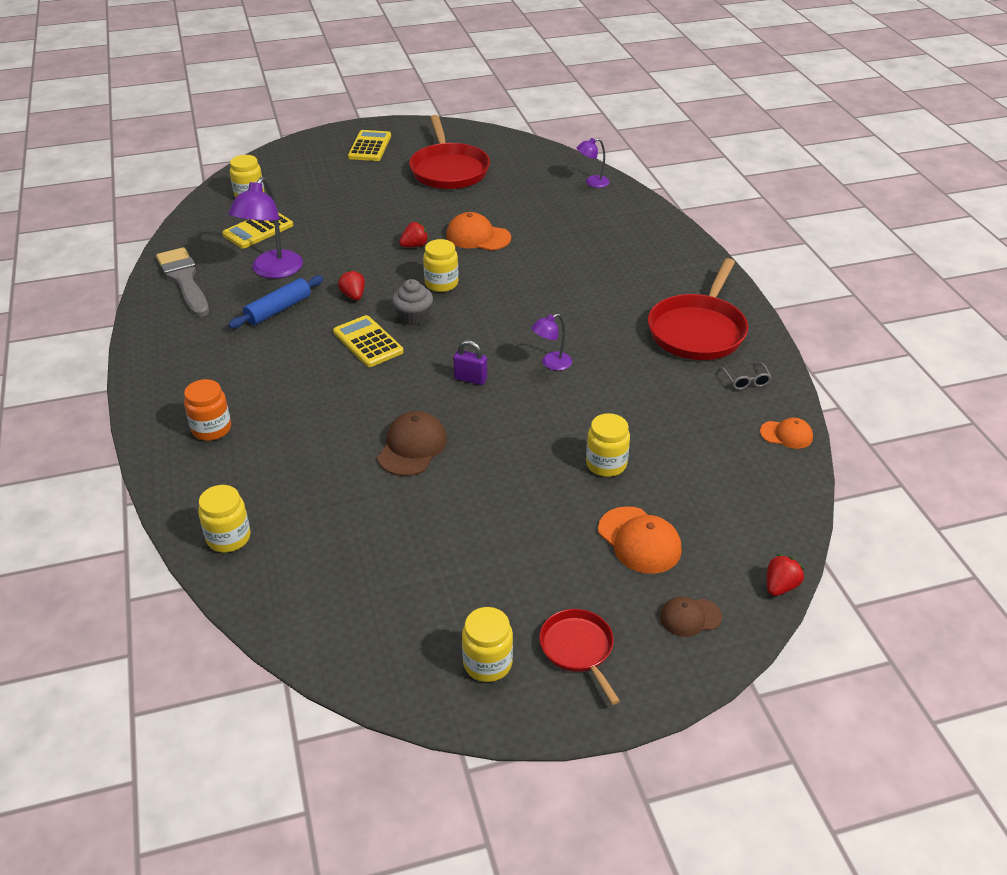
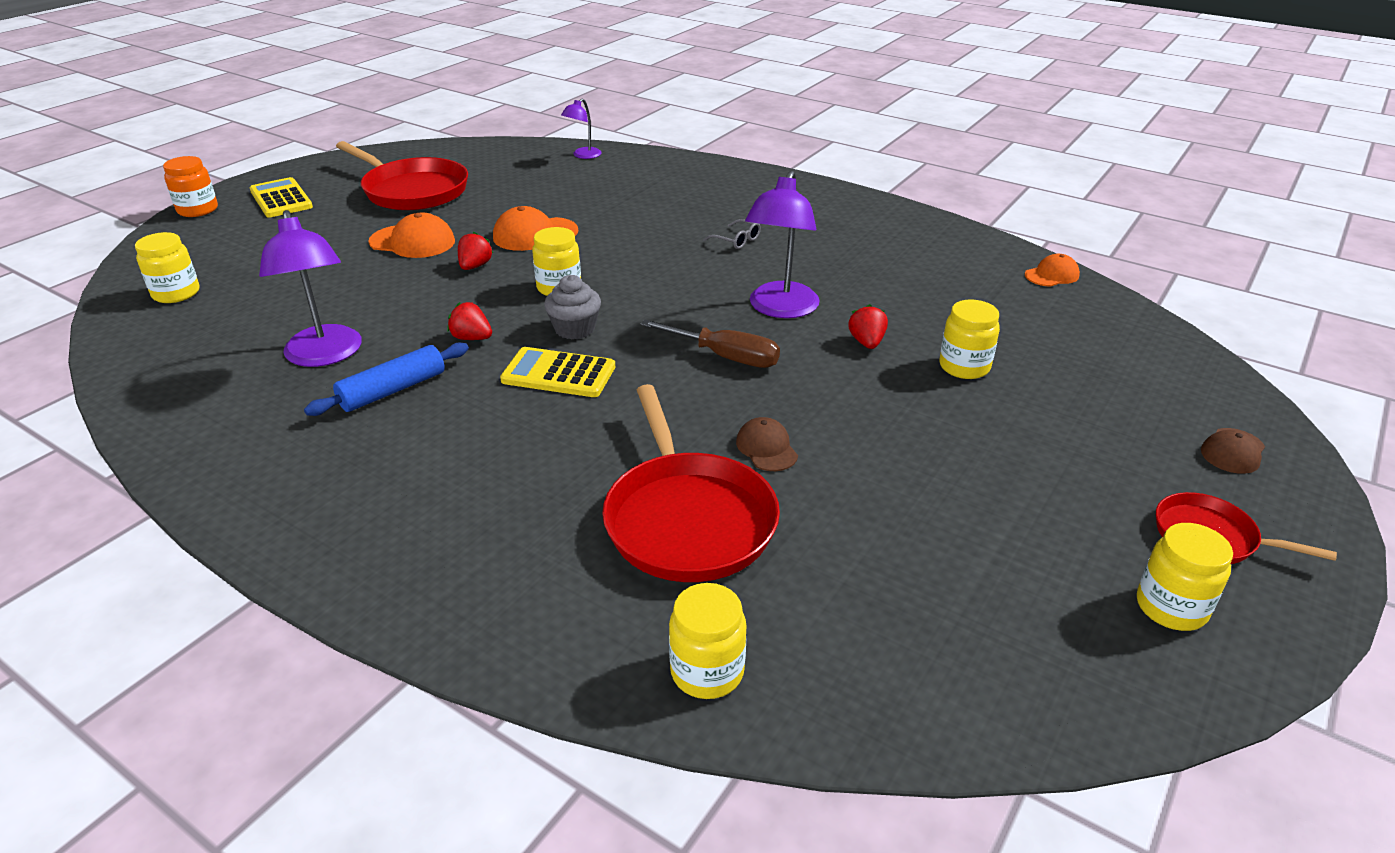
camera: 40 degrees left, 5 degrees down
(184, 280) = (201, 415): grey brush -> none
(211, 429) = (492, 560): orange jar -> orange jar (198, 210)
(258, 230) = (241, 323): yellow calculator -> none
(278, 309) = (393, 390): blue rolling pin -> blue rolling pin turned 45 degrees clockwise
(412, 447) = (766, 448): brown cap -> brown cap, size x0.62
(470, 379) = (724, 357): purple padlock -> brown screwdriver
(551, 364) = (780, 309): purple lamp -> purple lamp, size x1.88
(639, 540) = (1094, 413): orange cap -> orange cap (412, 242)
(698, 330) = (860, 230): red pan -> red pan (687, 519)
(746, 381) = (958, 250): grey glasses -> grey glasses (737, 240)
(780, 586) = (1241, 387): red strawberry -> red strawberry (866, 342)

